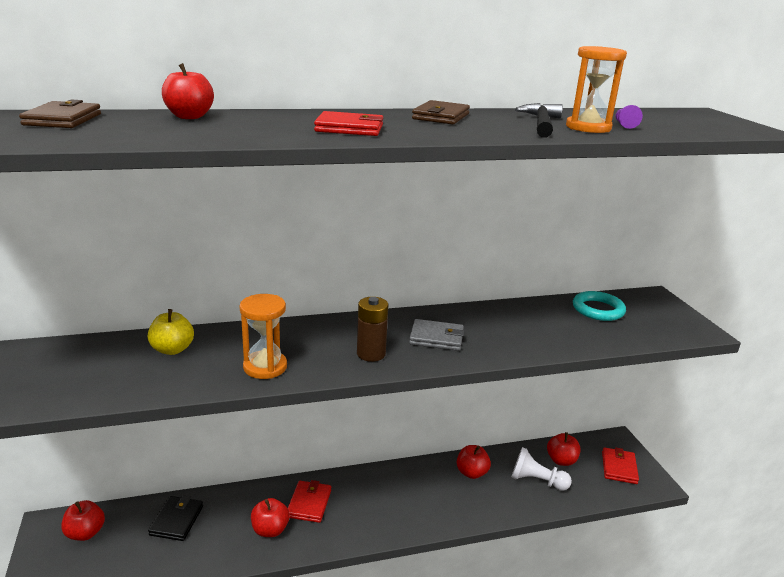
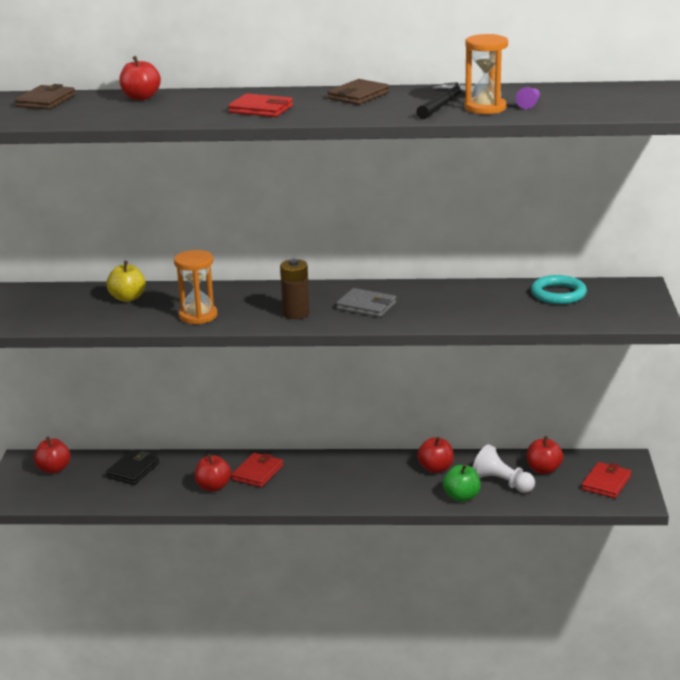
camera: 20 degrees right, 0 degrees up
(511, 503) = (461, 497): none -> green apple

